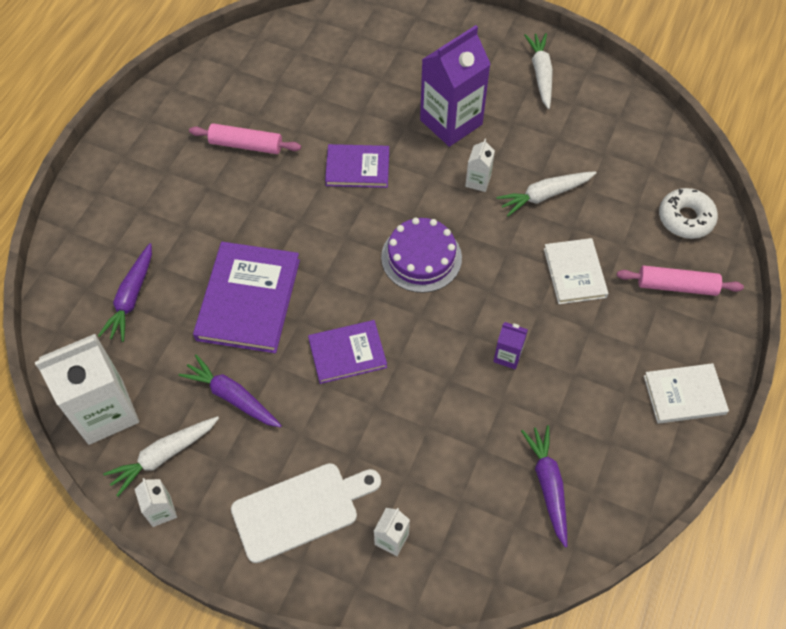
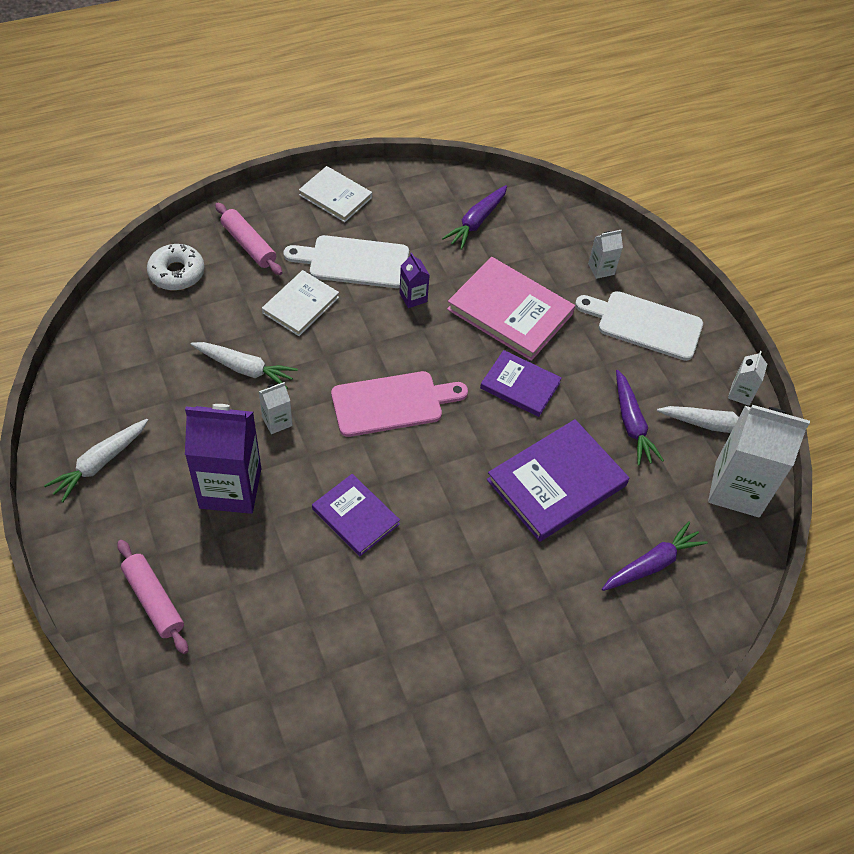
camera: 140 degrees left, 5 degrees down
(246, 145) = (426, 627): pink rolling pin -> pink rolling pin (154, 600)
(421, 257) = (392, 403): purple cake -> pink cutting board
(422, 415) = (510, 311): none -> pink book
(588, 345) = (354, 262): none -> white cutting board

